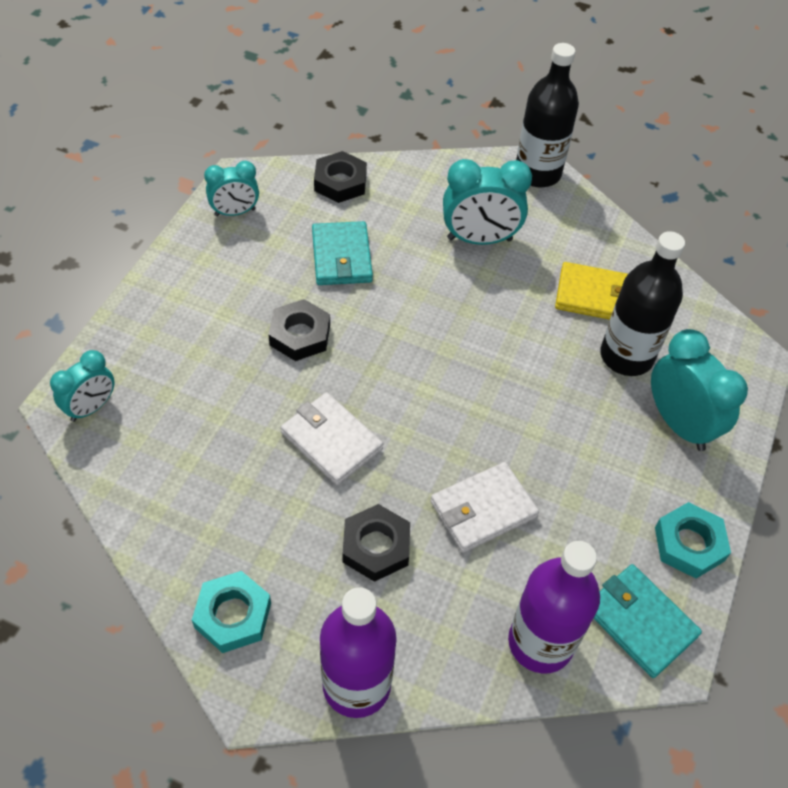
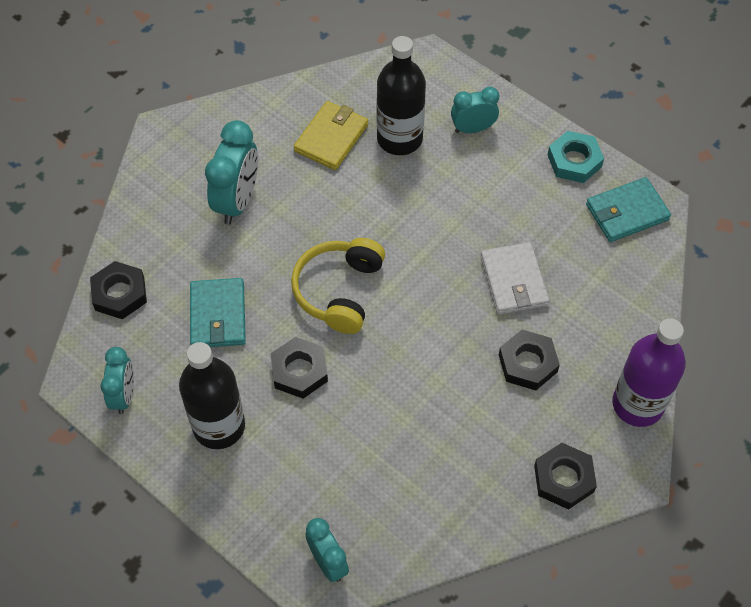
camera: 70 degrees left, 5 degrees up
(233, 615) = (563, 479): turquoise nut -> black nut
(331, 441) = (420, 372): white wallet -> none
(341, 257) = (218, 315): turquoise wallet -> turquoise wallet turned 75 degrees clockwise
(406, 346) = (339, 291): none -> yellow headphones
(537, 173) = (173, 132): black bottle -> black bottle (219, 426)
(540, 642) = (629, 277): purple bottle -> none
(679, 424) = (473, 129): turquoise clock -> turquoise clock, size x0.63

